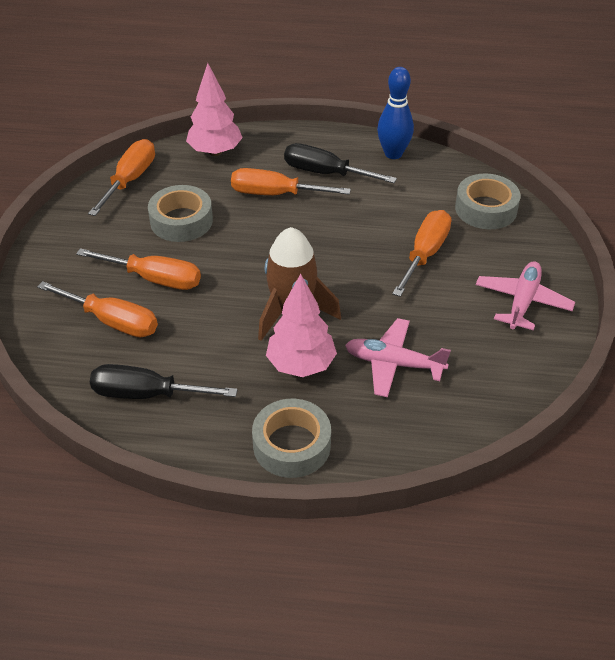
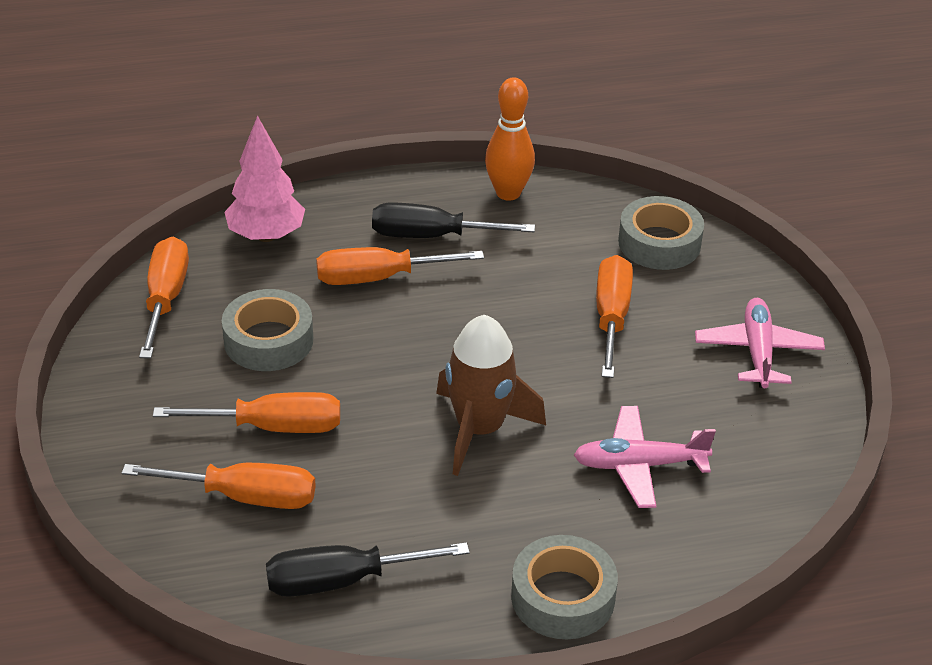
camera: 20 degrees left, 5 degrees down
(301, 365) = (524, 494): pink tree -> none
(393, 154) = (508, 193): blue bowling pin -> orange bowling pin

